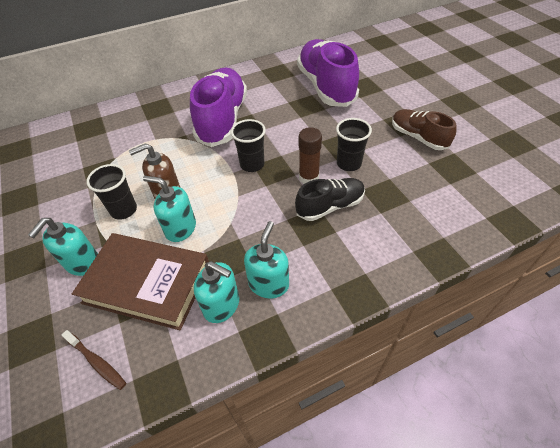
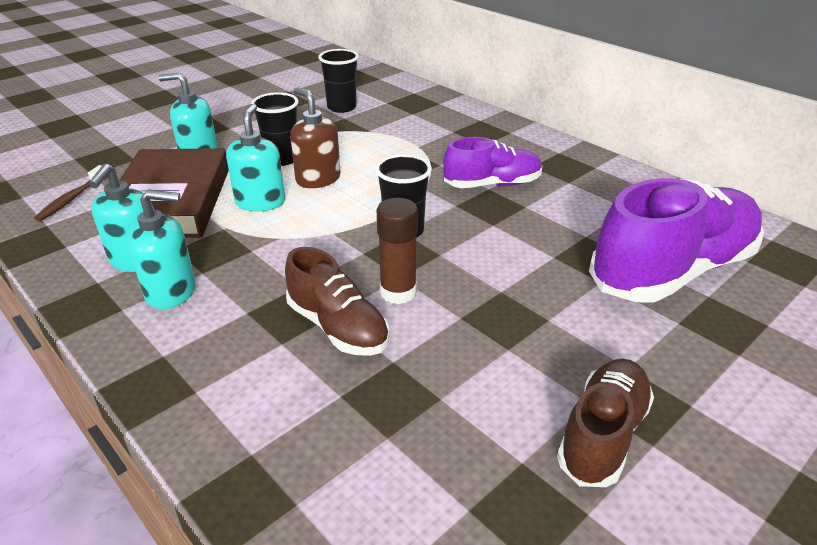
camera: 70 degrees right, 15 degrees down
(222, 119) = (492, 184): purple shoe -> purple shoe, size x0.57
(330, 206) = (338, 327): black shoe -> brown shoe
(348, 164) = (456, 334): black cup -> black cup (341, 107)

